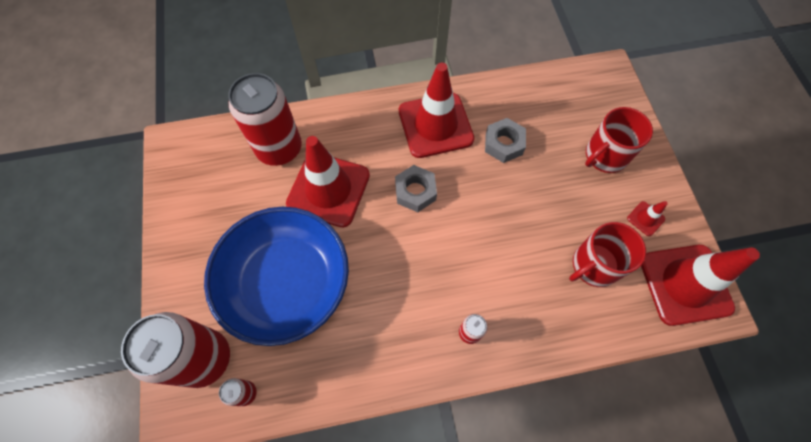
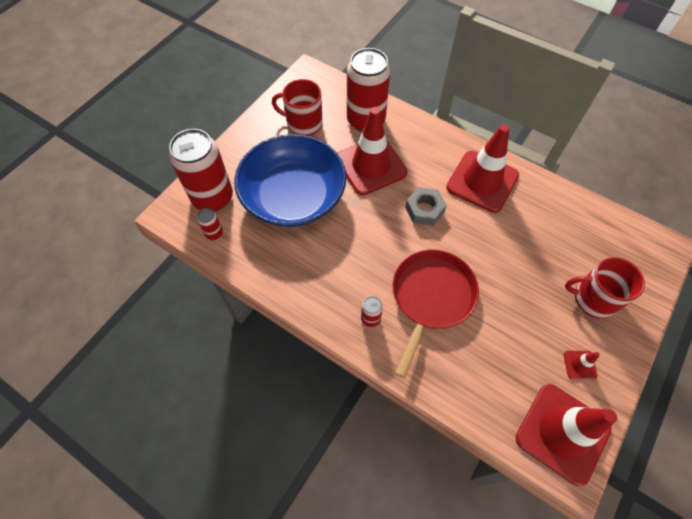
camera: 45 degrees right, 5 degrees down
(497, 266) = (431, 297): none -> red pan
(503, 144) = (519, 230): grey nut -> none
(594, 265) = (502, 357): red mug -> red mug (303, 123)

